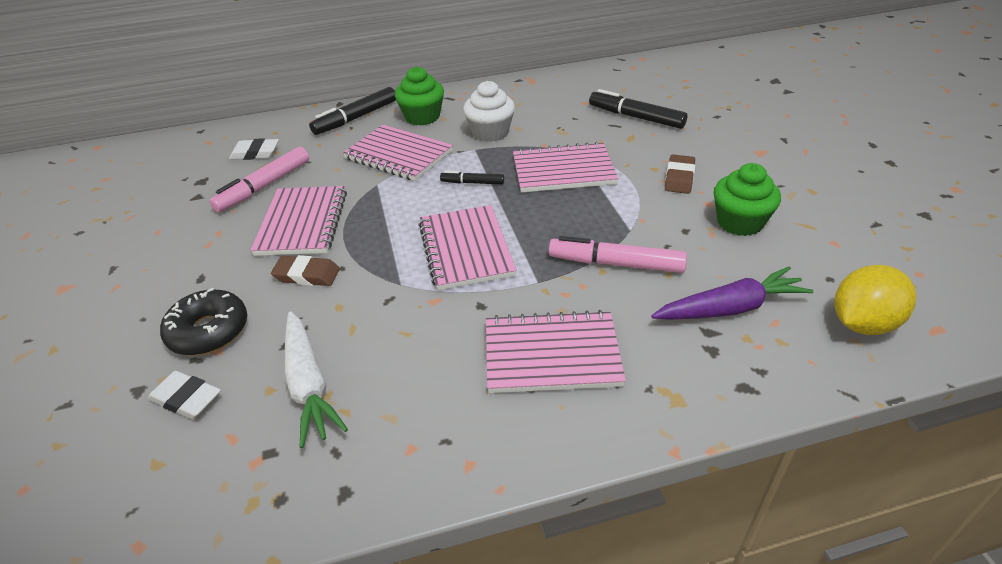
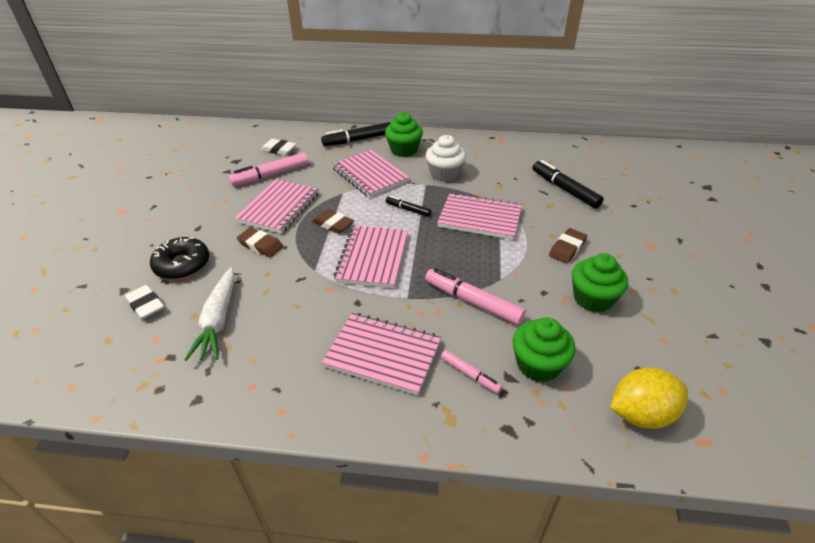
camera: 20 degrees right, 0 degrees up
(389, 224) = (333, 224): none -> brown eraser
(665, 343) = (470, 374): none -> pink marker
(730, 308) = (538, 365): purple carrot -> green cupcake

